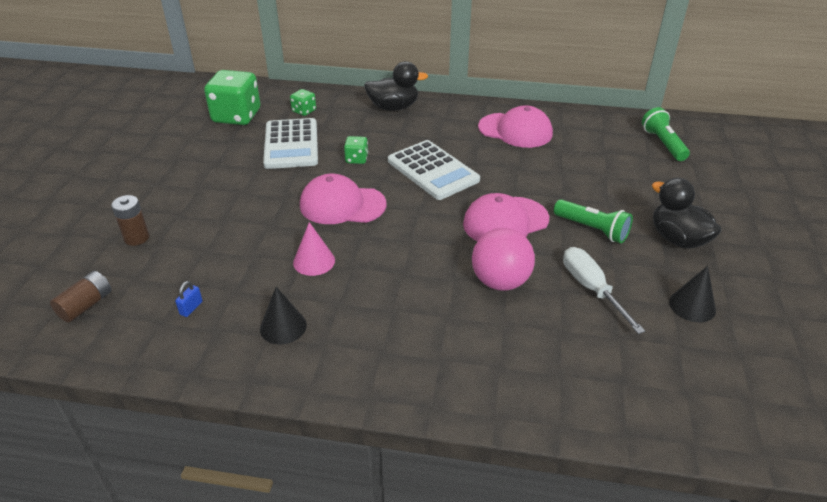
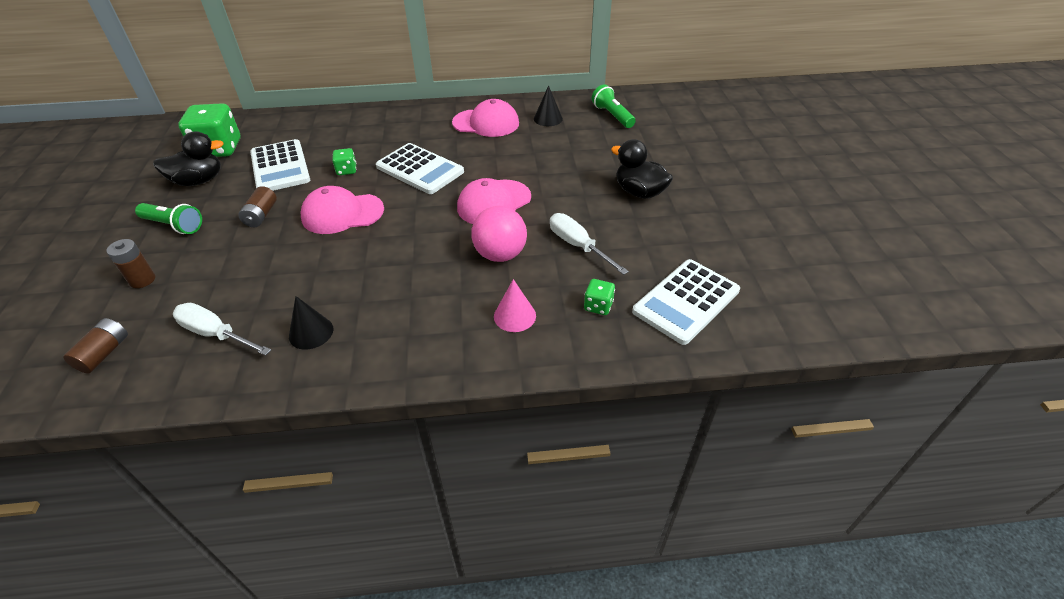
camera: 15 degrees left, 5 degrees up
(191, 308) = (216, 334): blue padlock -> white screwdriver
(261, 192) = (261, 215): none -> brown battery
(304, 111) = (285, 134): green dice -> green dice (598, 306)
(314, 261) = (327, 269): pink cone -> pink cone (514, 316)
(393, 107) = (371, 119): black duck -> black duck (198, 181)
(592, 229) = (569, 196): green flashlight -> green flashlight (174, 225)
(692, 306) = (661, 244): black cone -> black cone (548, 119)
(710, 381) = (686, 301): none -> white calculator

